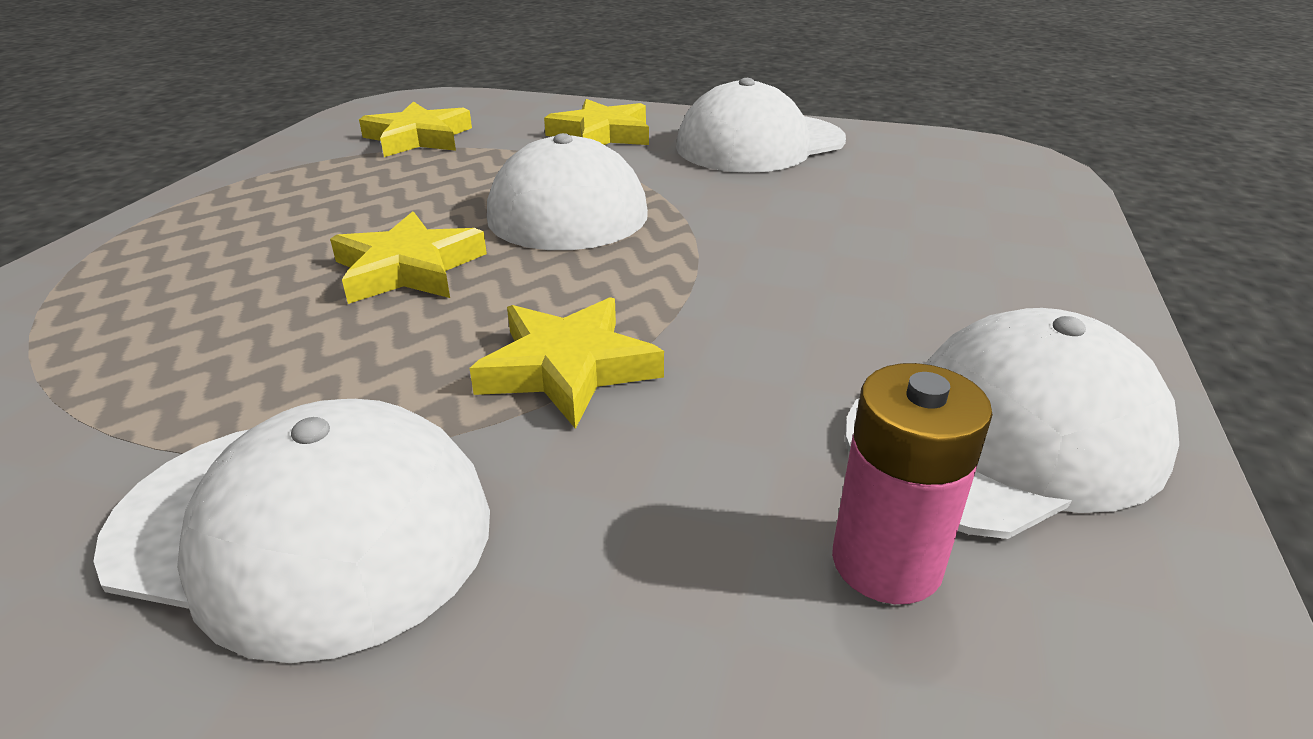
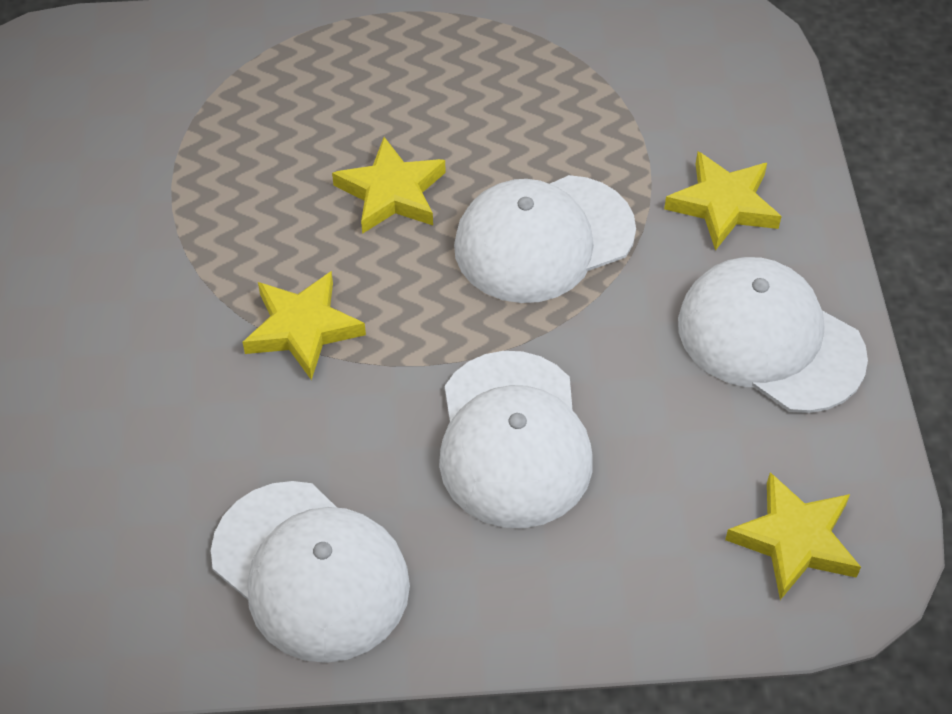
camera: 70 degrees right, 20 degrees up
(303, 528) = (134, 277): white cap -> white cap (513, 439)
(418, 138) = (636, 78): yellow star -> yellow star (794, 540)
(886, 562) = (182, 518): pink battery -> none

